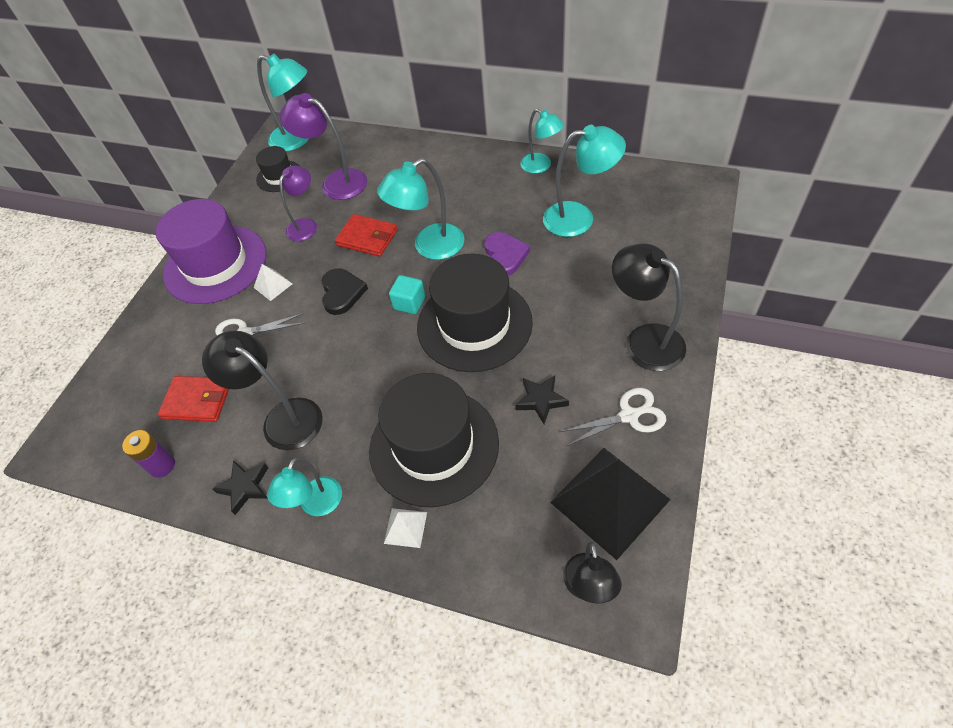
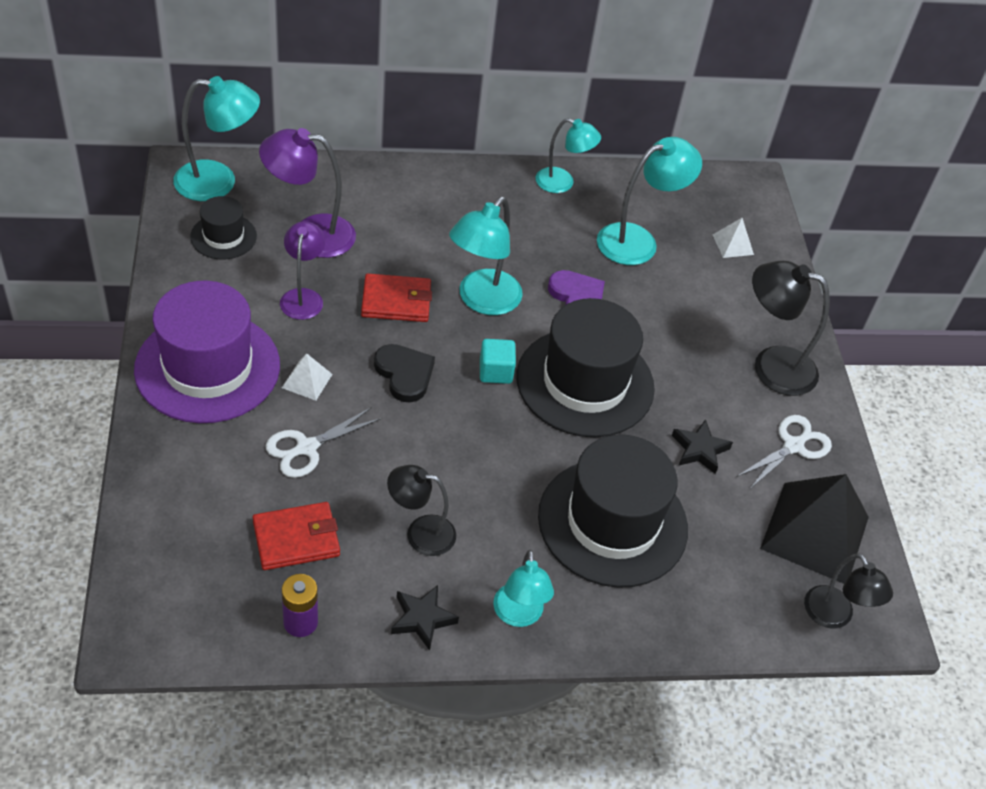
camera: 35 degrees left, 5 degrees down
(283, 418) = (420, 533): black lamp -> black lamp, size x0.66
(405, 527) = (629, 611): white pyramid -> white pyramid (733, 244)

